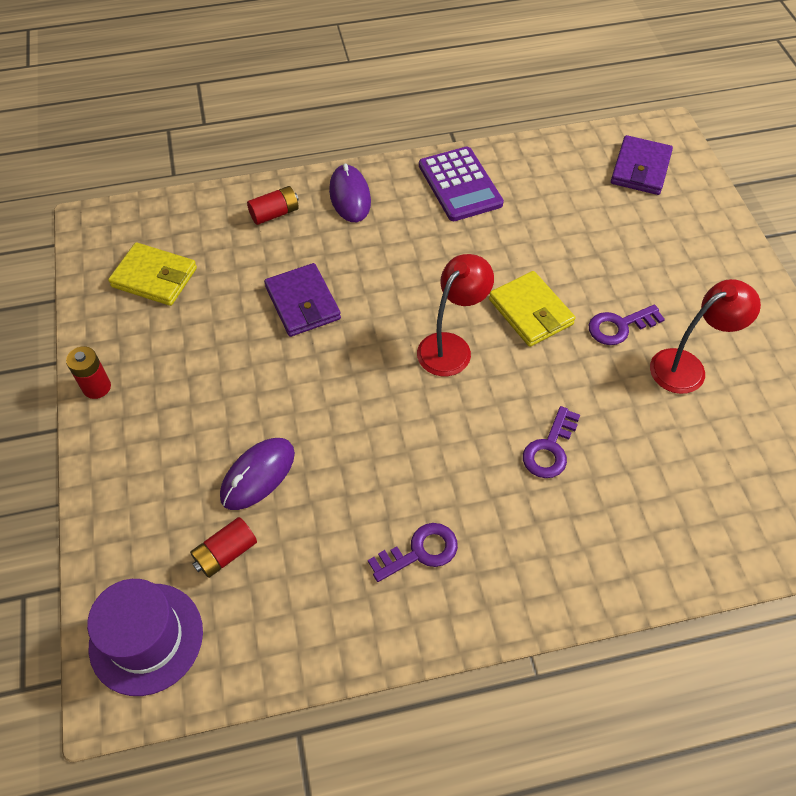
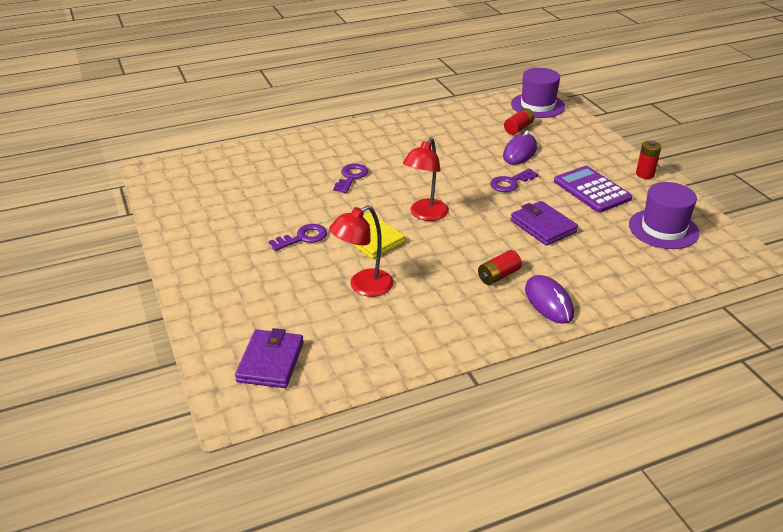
camera: 170 degrees right, 20 degrees down
(154, 277) = (663, 229): yellow wallet -> purple hat
(275, 213) = (605, 281): red battery -> red battery (498, 276)
(420, 551) = (418, 137): purple key -> purple key (510, 183)
(460, 185) = (451, 324): purple calculator -> purple calculator (592, 190)
(687, 366) = (256, 221): red lamp -> red lamp (363, 287)

